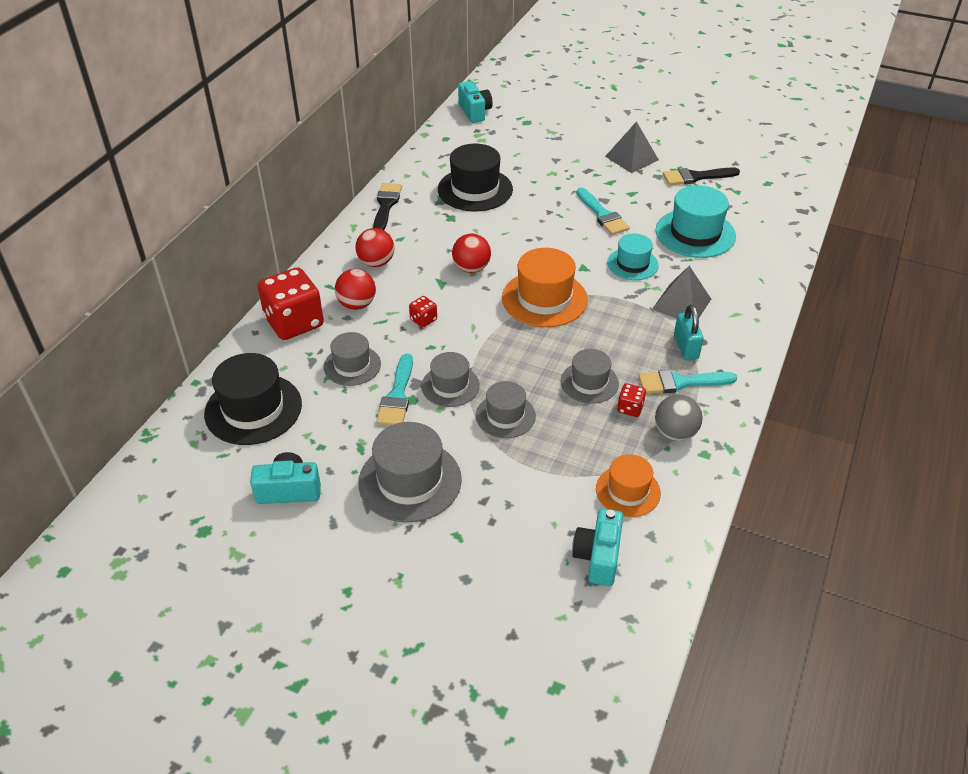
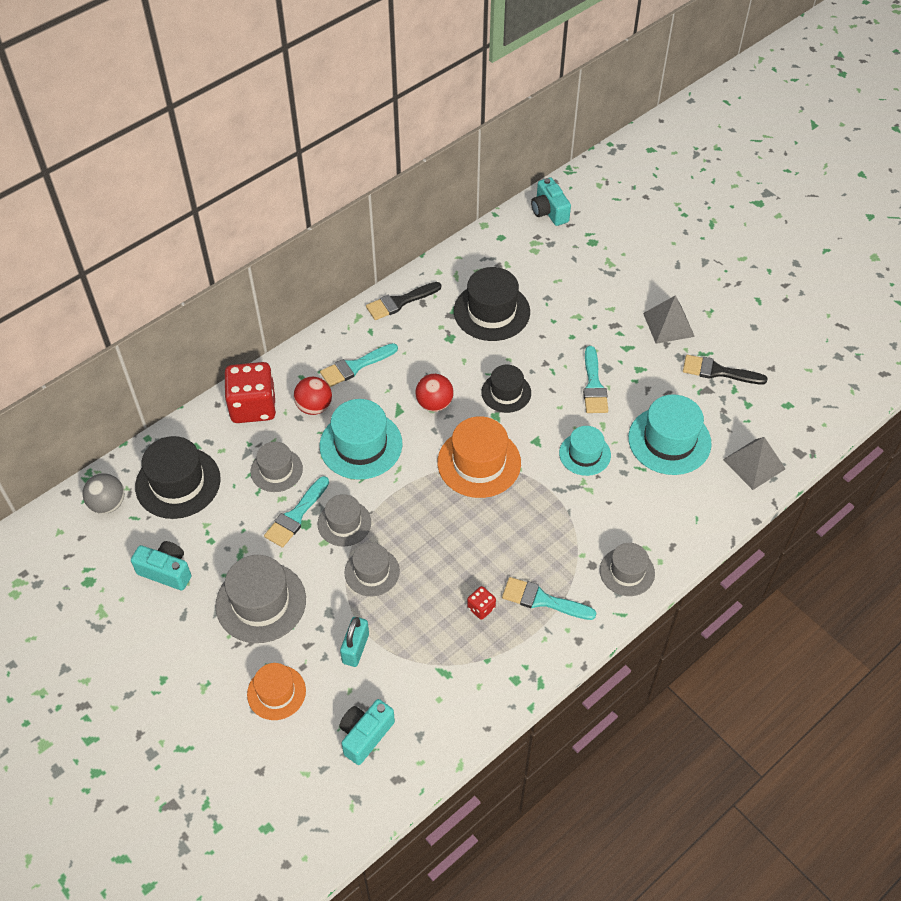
camera: 25 degrees right, 10 degrees up
(376, 263) = (355, 366): red ball -> turquoise brush
(386, 205) = (400, 302): black brush -> black brush turned 150 degrees counterclockwise
(423, 320) = (361, 445): red dice -> turquoise hat
(475, 112) = (549, 212): turquoise camera -> turquoise camera turned 150 degrees clockwise
(530, 241) = (506, 392): none -> black hat
(589, 382) = (463, 567): grey hat -> grey hat (627, 572)
(628, 491) = (427, 686): orange hat -> orange hat (276, 692)
(675, 433) = (503, 648): grey ball -> grey ball (108, 504)
(681, 304) = (600, 516): grey pyramid -> grey pyramid (754, 464)
(685, 347) = (572, 565): turquoise padlock -> turquoise padlock (355, 648)

